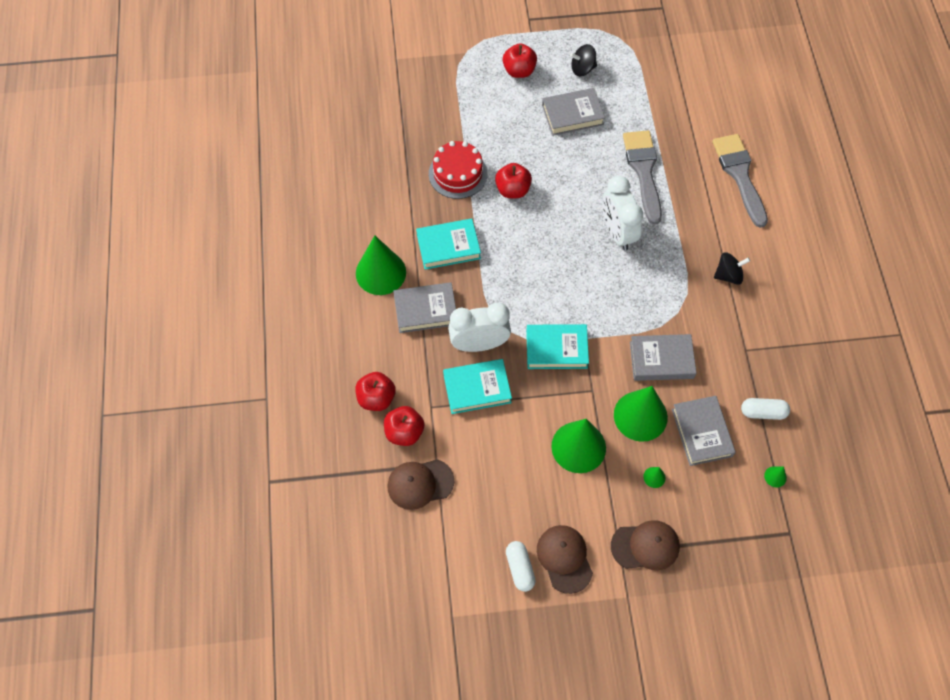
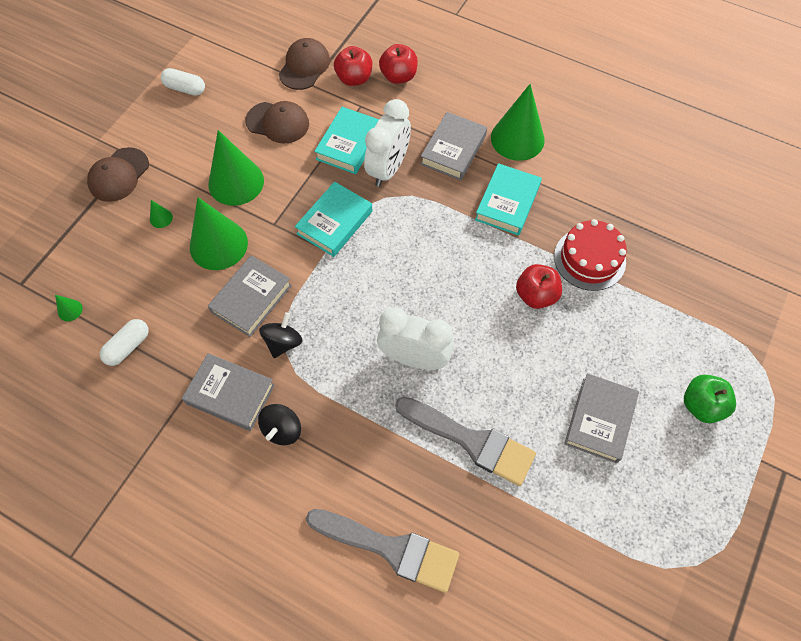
camera: 125 degrees right, 0 degrees up
(519, 71) = (701, 405): red apple -> green apple
(564, 558) = (164, 119): brown cap -> brown cap (278, 123)
(582, 69) = (665, 480): black spinning top -> black spinning top (283, 342)
(701, 432) = (160, 281): grey book -> grey book (230, 394)

